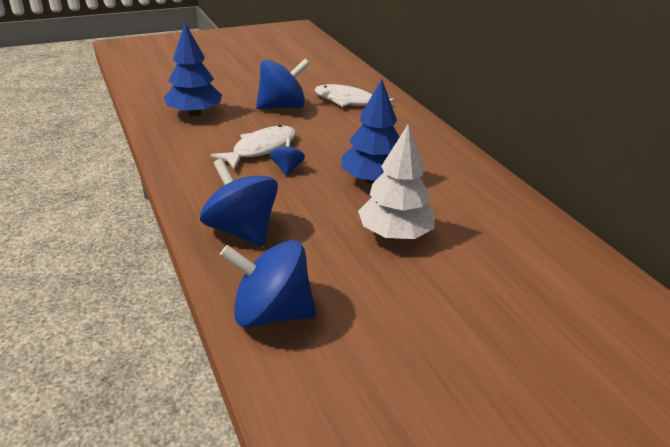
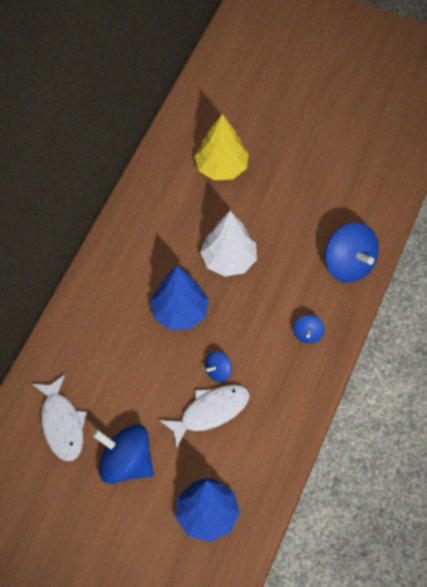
camera: 130 degrees left, 25 degrees up
(241, 230) = (308, 334): blue spinning top -> blue spinning top, size x0.49
(261, 149) = (210, 412): white fish -> white fish turned 150 degrees clockwise
(541, 303) = (221, 167): none -> yellow tree

